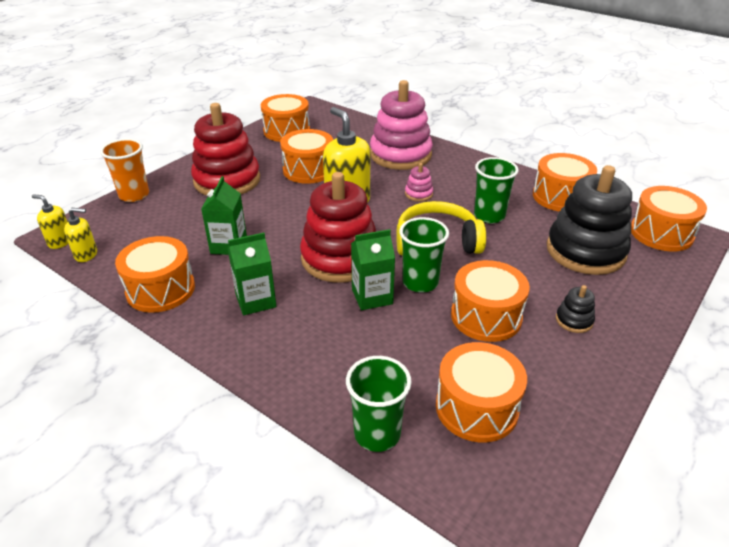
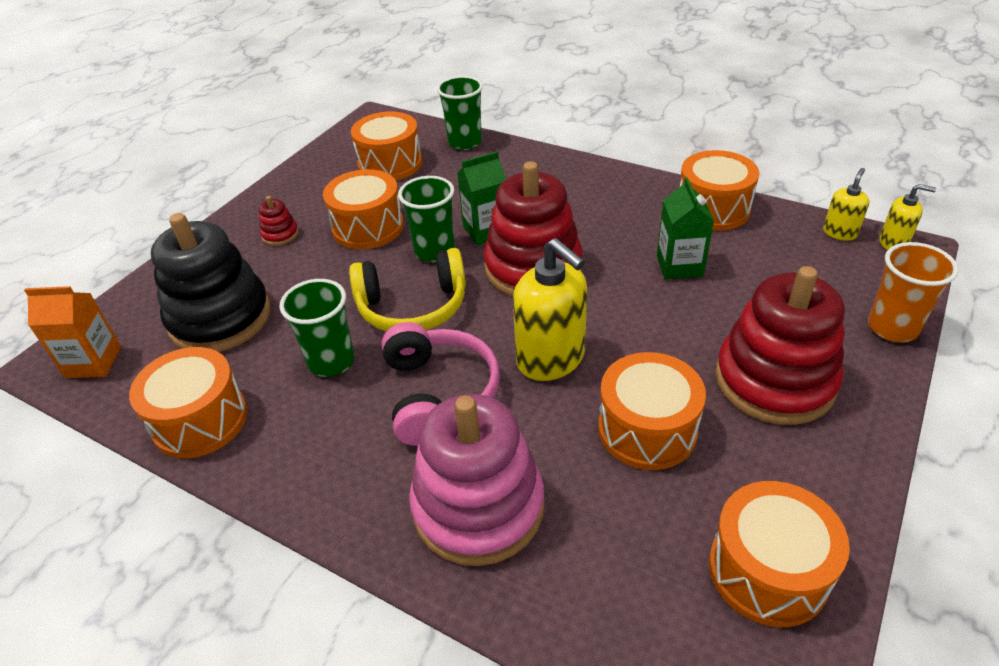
camera: 175 degrees right, 5 degrees up
(86, 254) = (839, 233): yellow soap dispenser -> yellow soap dispenser turned 135 degrees clockwise
(255, 301) = (605, 211): green carton -> none
(418, 194) = (438, 394): pink stacking toy -> pink headphones
(574, 320) = (280, 235): black stacking toy -> red stacking toy
(661, 233) = (93, 362): orange drum -> orange carton

